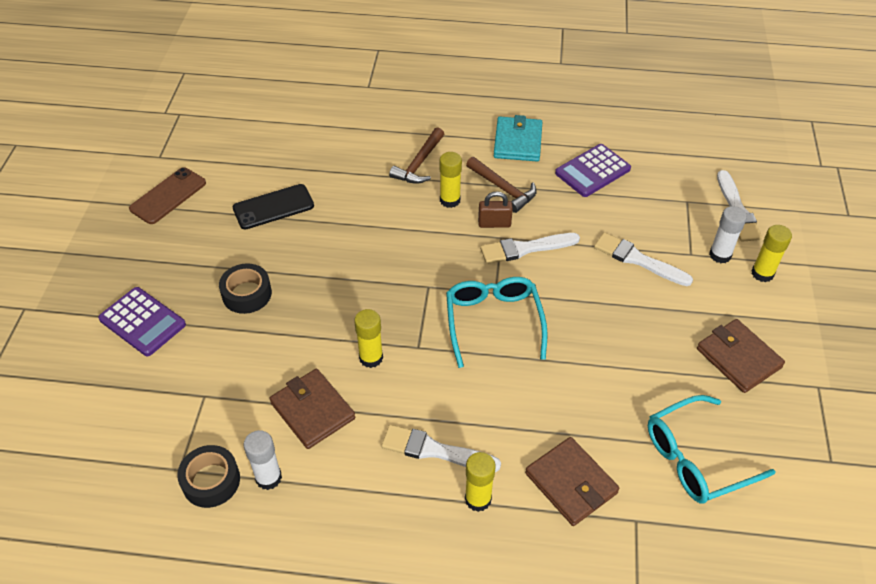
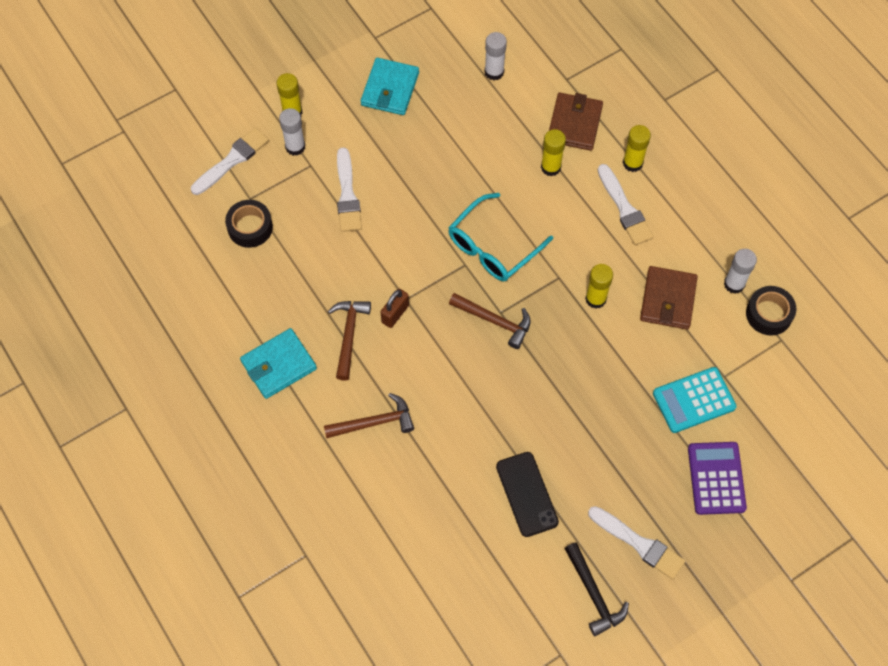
camera: 130 degrees left, 15 degrees up
(168, 196) = (594, 594): brown phone -> black hammer
(212, 357) = (694, 400): none -> turquoise calculator
(247, 294) = (624, 430): black tape -> black tape (250, 227)
(273, 207) = (527, 494): black phone -> black phone turned 45 degrees clockwise
(424, 277) = (495, 321): none -> brown hammer
(450, 200) = (397, 365): yellow glue stick -> yellow glue stick (551, 167)
(494, 223) = (395, 314): brown padlock -> brown padlock turned 75 degrees clockwise
(525, 248) = (403, 274): white brush -> white brush (639, 544)
(592, 171) = (269, 284): purple calculator -> none
(696, 458) = (494, 72): turquoise glasses -> white glue stick
(738, 358) = (390, 89): brown wallet -> turquoise wallet

